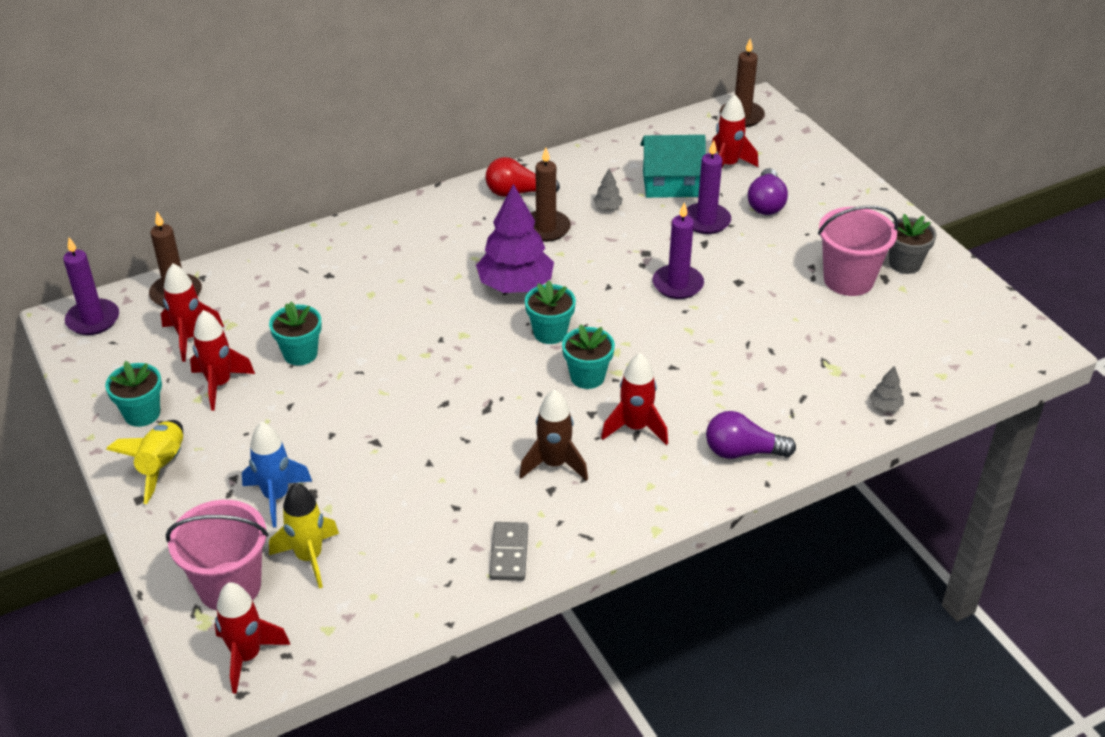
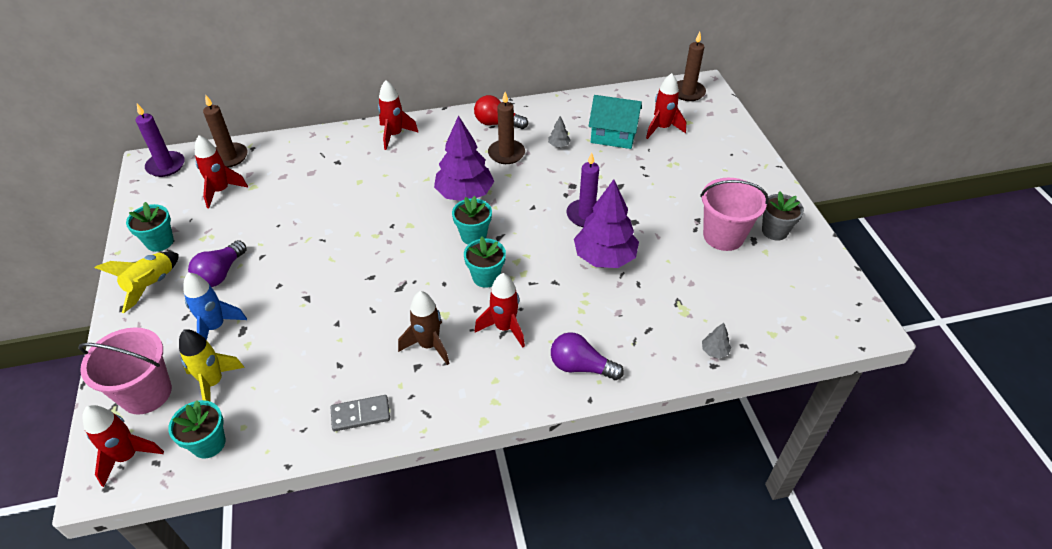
camera: 15 degrees right, 5 degrees up
(220, 384) = (222, 230): red rocket -> red rocket (394, 135)
(300, 354) = (288, 217): turquoise flower pot -> turquoise flower pot (208, 443)
(509, 553) = (360, 414): grey domino -> grey domino turned 60 degrees clockwise
(706, 221) = (628, 168): purple candle -> none
(719, 328) = (604, 257): none -> purple tree
(766, 203) = (680, 162): purple light bulb -> purple light bulb (220, 273)

